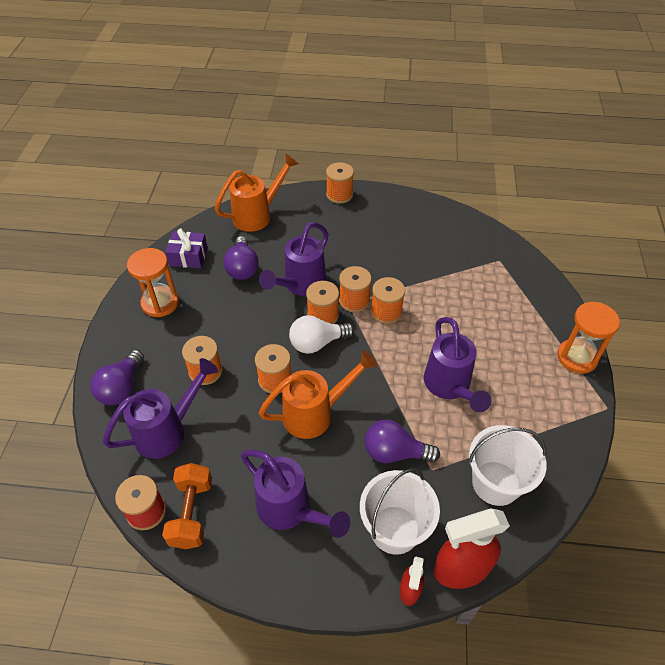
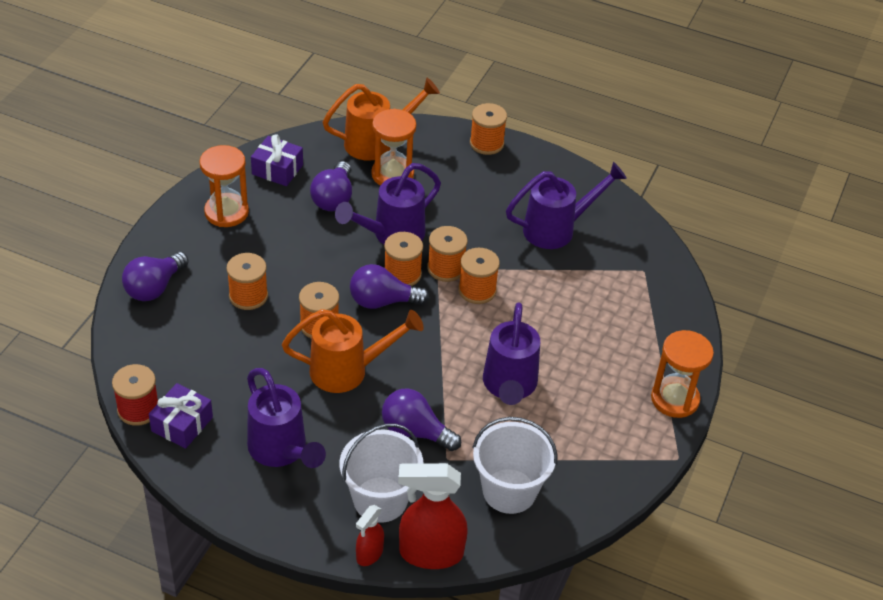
camera: 15 degrees right, 5 degrees down
(168, 430) = (187, 342): purple watering can -> purple watering can (557, 229)
(191, 513) = (182, 424): orange dumbbell -> purple gift
(280, 236) = (392, 174): none -> orange hourglass
(317, 343) = (382, 301): white light bulb -> purple light bulb

